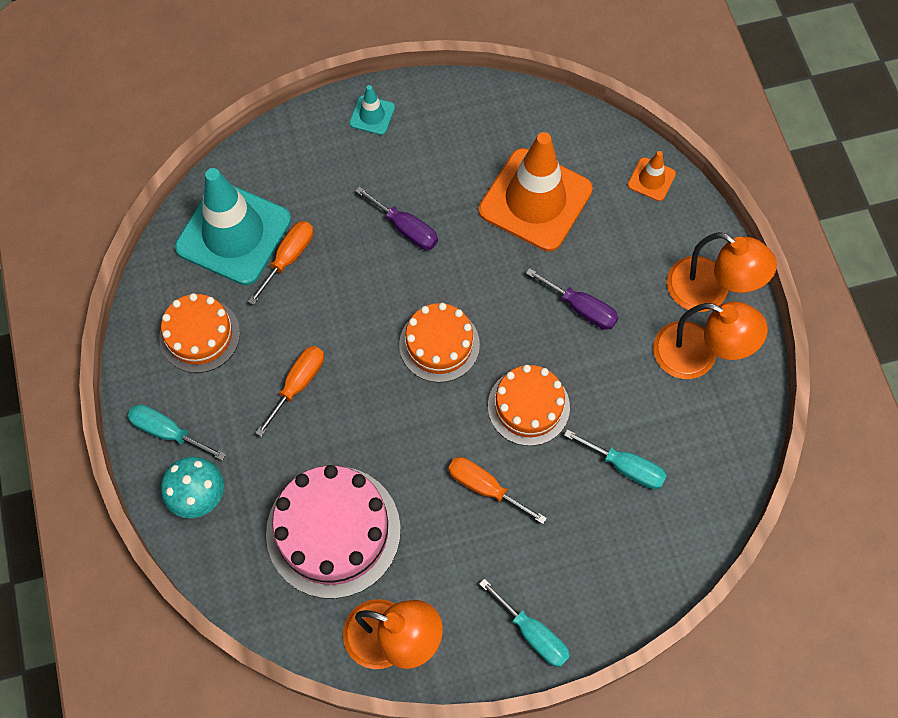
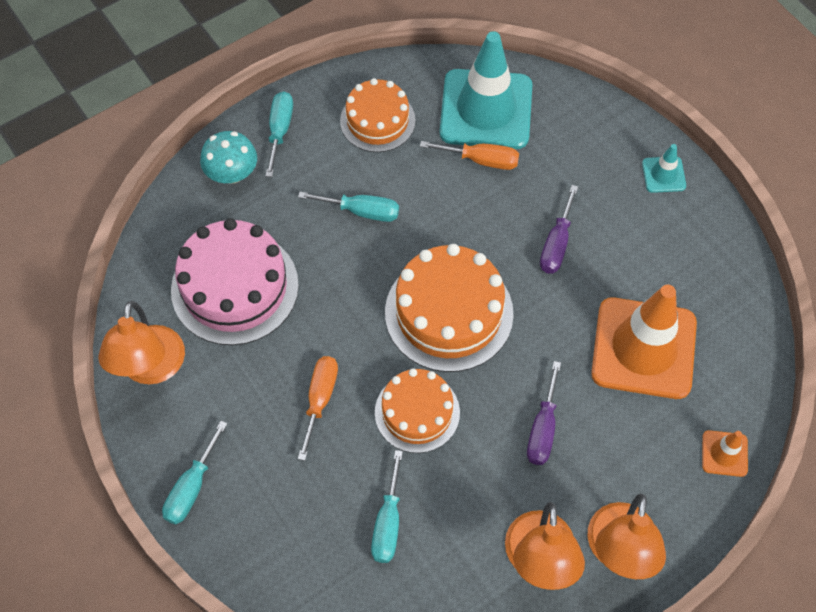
camera: 70 degrees right, 5 degrees down
(298, 384) = (362, 211): orange screwdriver -> turquoise screwdriver
(439, 344) = (449, 313): orange cake -> orange cake, size x1.57

